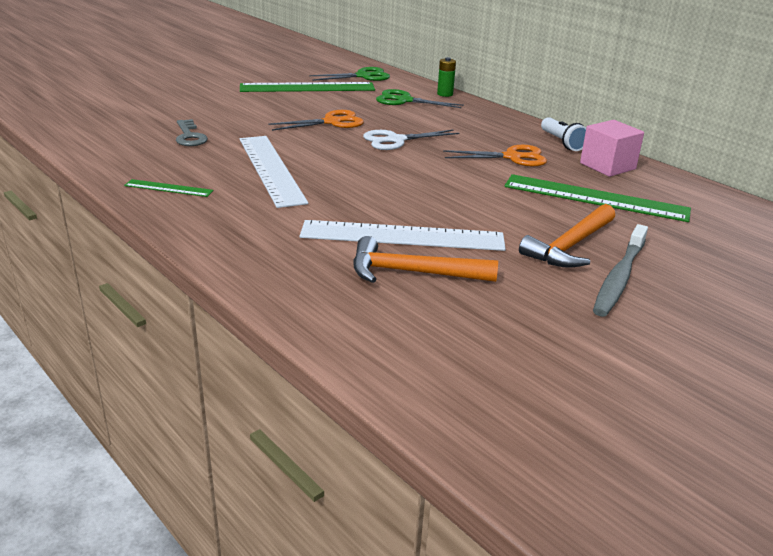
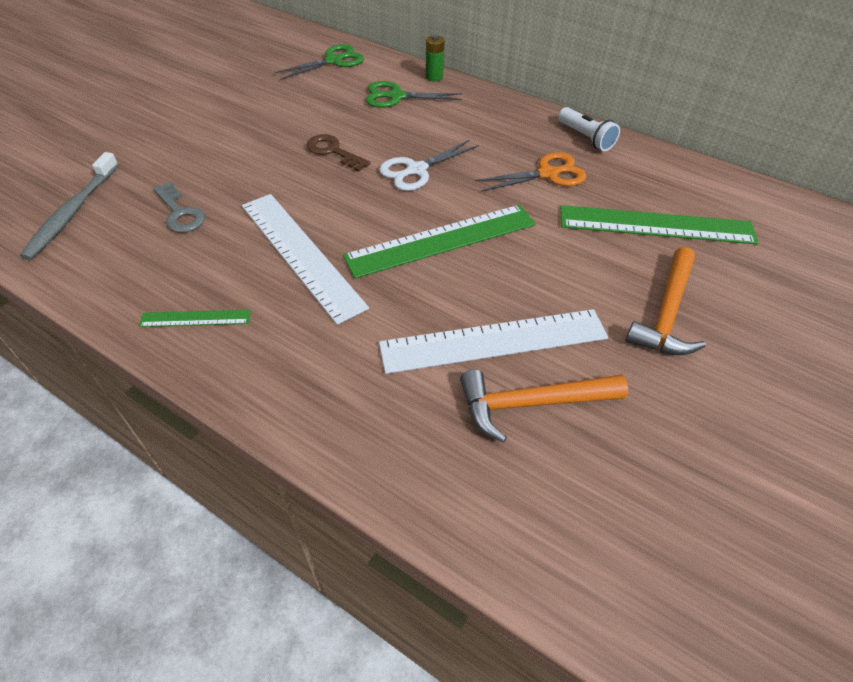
camera: 15 degrees left, 20 degrees up
(307, 87) = (280, 93): green ruler -> green ruler (442, 240)
(332, 122) = (333, 151): orange scissors -> brown key
(607, 166) = (645, 168): pink cube -> none
(619, 278) = (734, 355): grey toothbrush -> grey toothbrush (72, 212)

